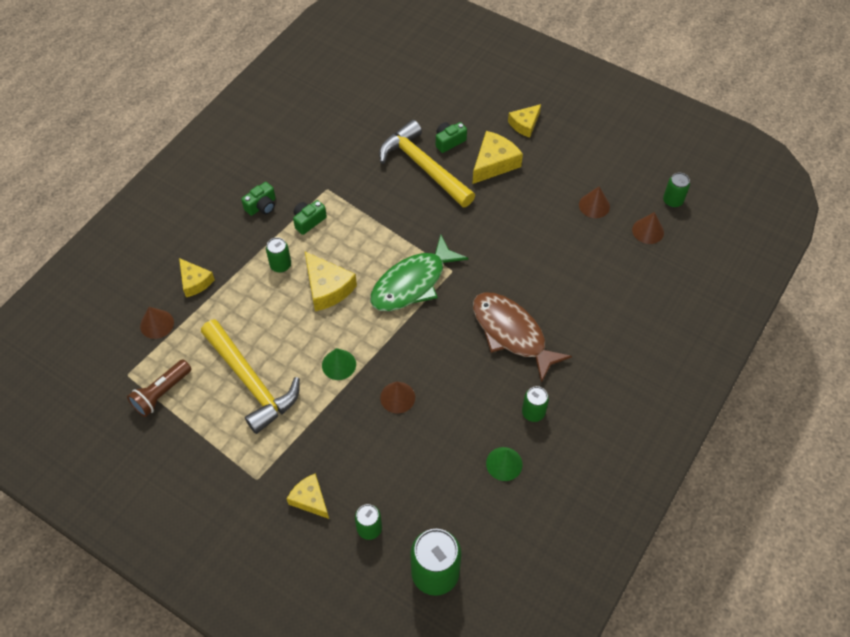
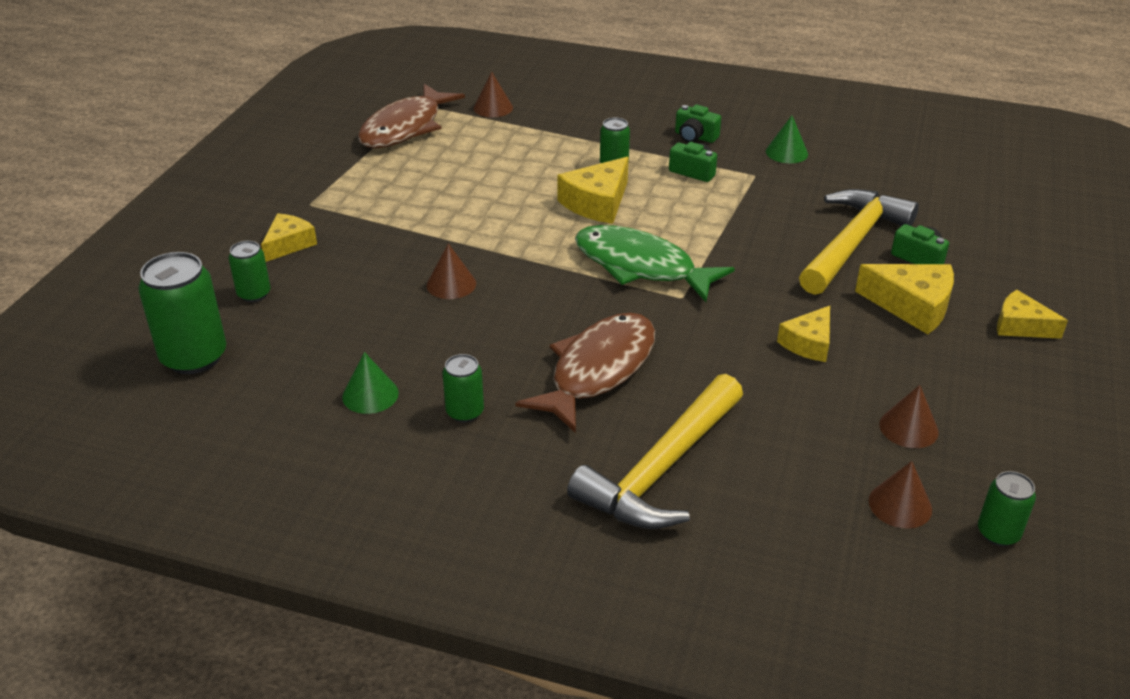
camera: 75 degrees right, 20 degrees down
(161, 393) = (405, 128): brown flashlight -> brown fish
(195, 282) = (560, 118): yellow cheese -> yellow cheese (808, 343)
(251, 381) = (438, 176): yellow hammer -> yellow hammer (661, 469)
(339, 364) = (485, 231): green cone -> green cone (786, 152)

